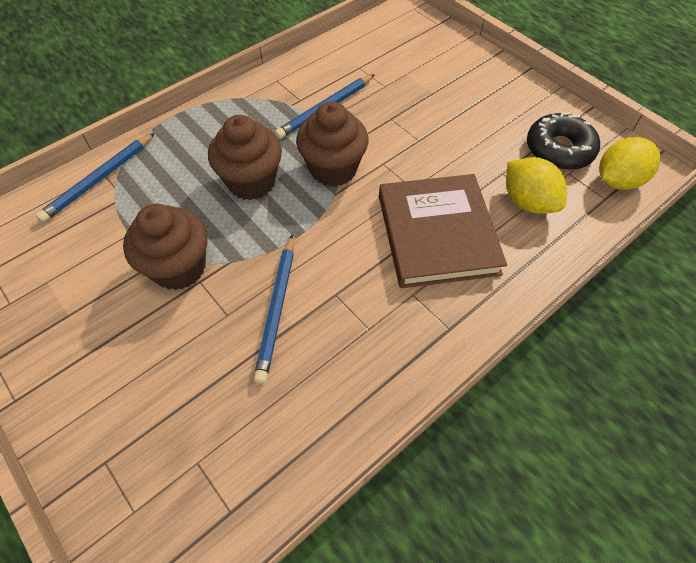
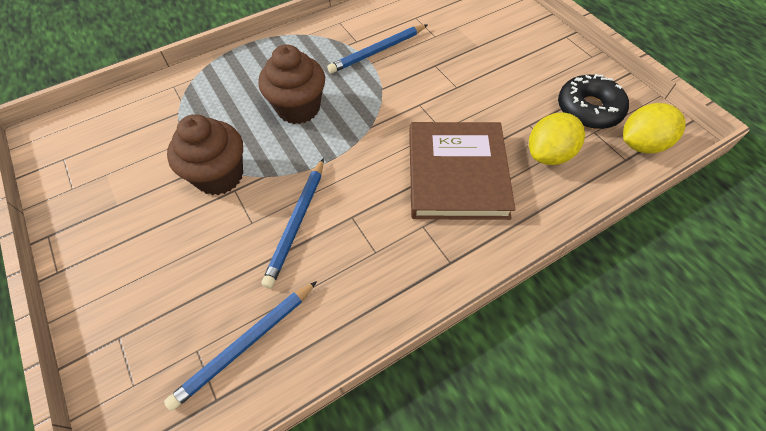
camera: 10 degrees right, 0 degrees up
(99, 179) = (169, 92): blue pencil -> blue pencil (245, 344)
(333, 169) = (373, 105): brown cupcake -> none
(528, 202) = (549, 154): yellow lemon -> yellow lemon turned 75 degrees clockwise

